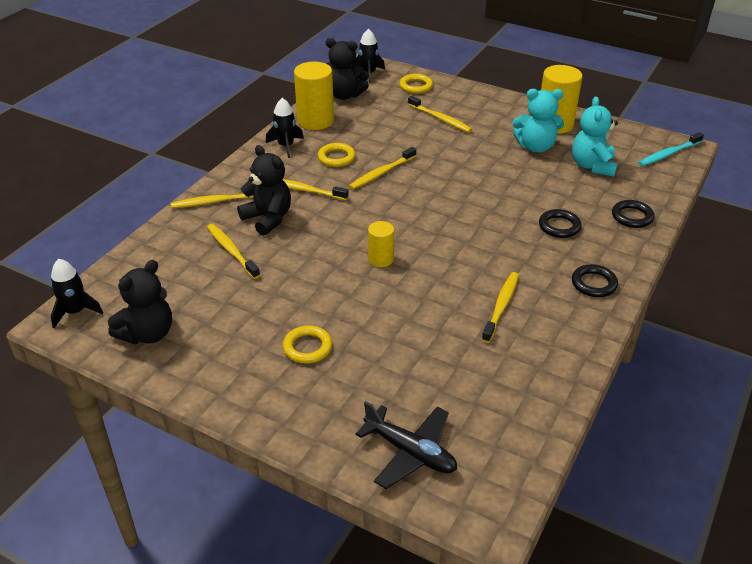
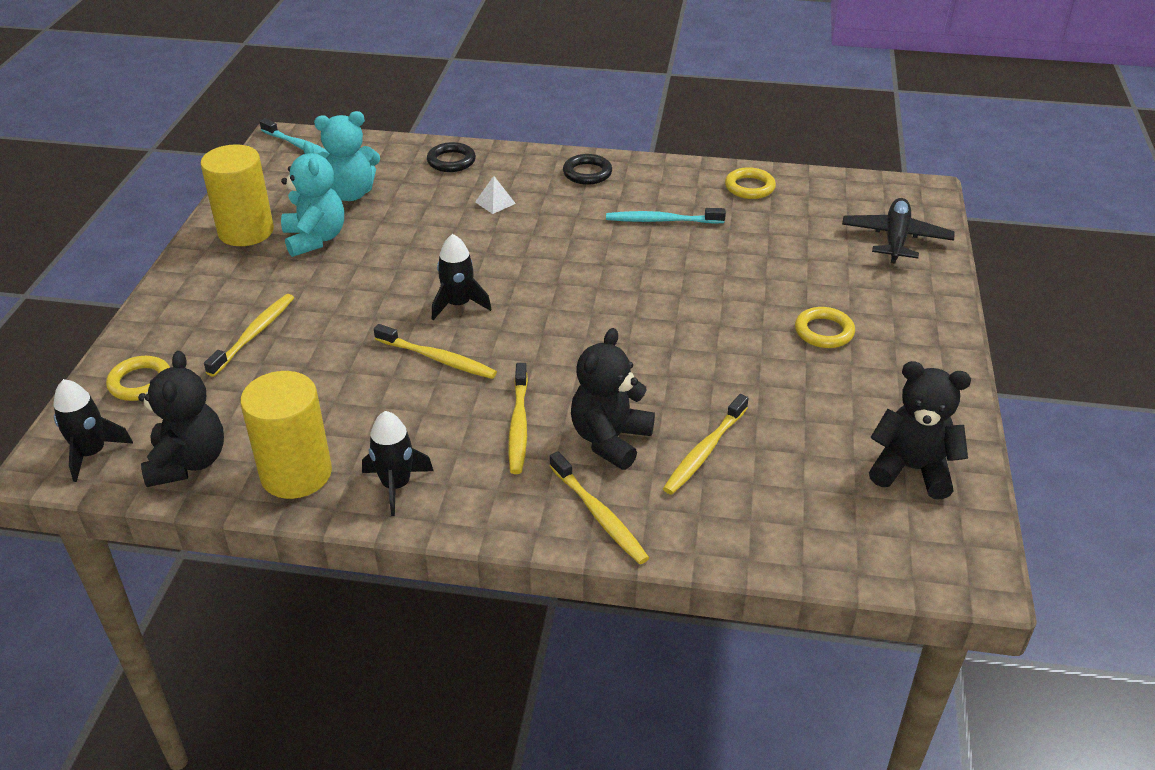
camera: 110 degrees left, 0 degrees up
(75, 311) = (936, 564): black rocket -> black rocket (458, 305)
(336, 158) = (412, 415): yellow ring -> yellow ring (749, 187)
(381, 259) = (636, 315): yellow cylinder -> none
(501, 306) = (662, 220): yellow toothbrush -> turquoise toothbrush
(559, 226) = (495, 202): black ring -> white pyramid

